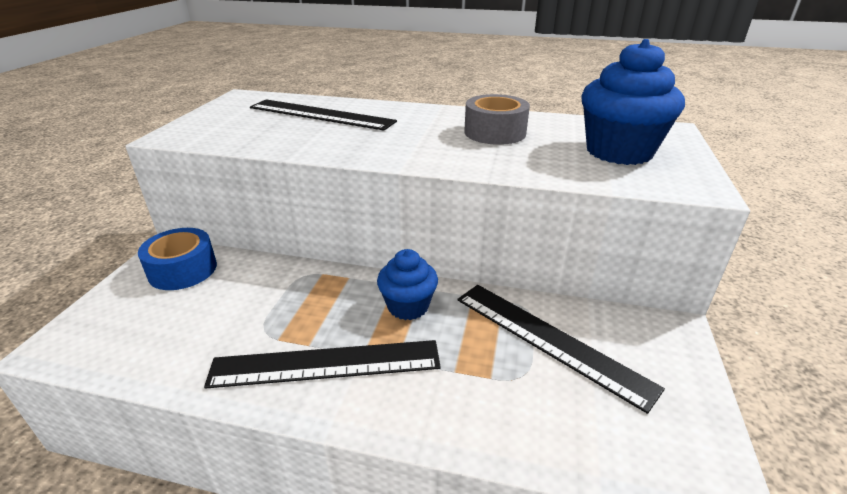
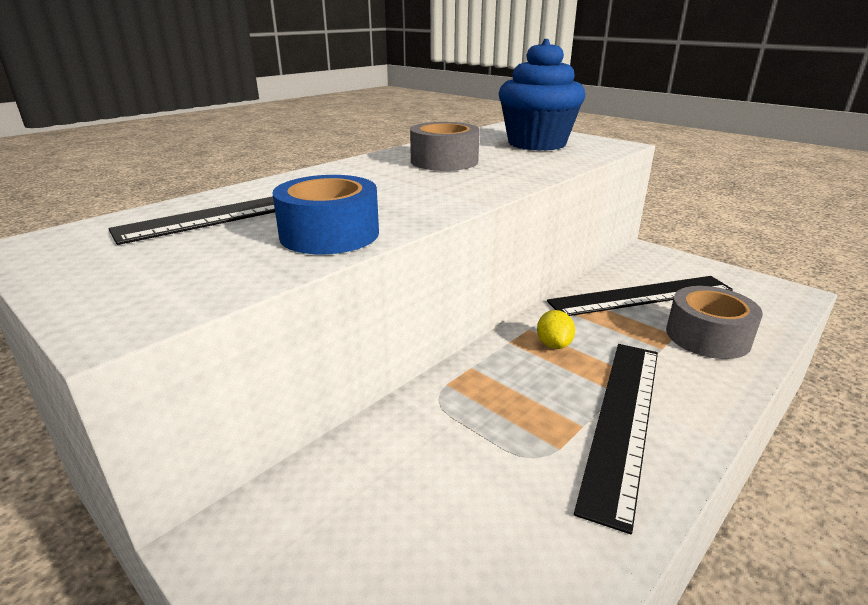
camera: 60 degrees left, 5 degrees down
(183, 270) = (309, 522): blue tape -> blue tape (329, 234)
(408, 306) = (553, 344): blue cupcake -> yellow lemon
(507, 401) = (707, 336): none -> grey tape

